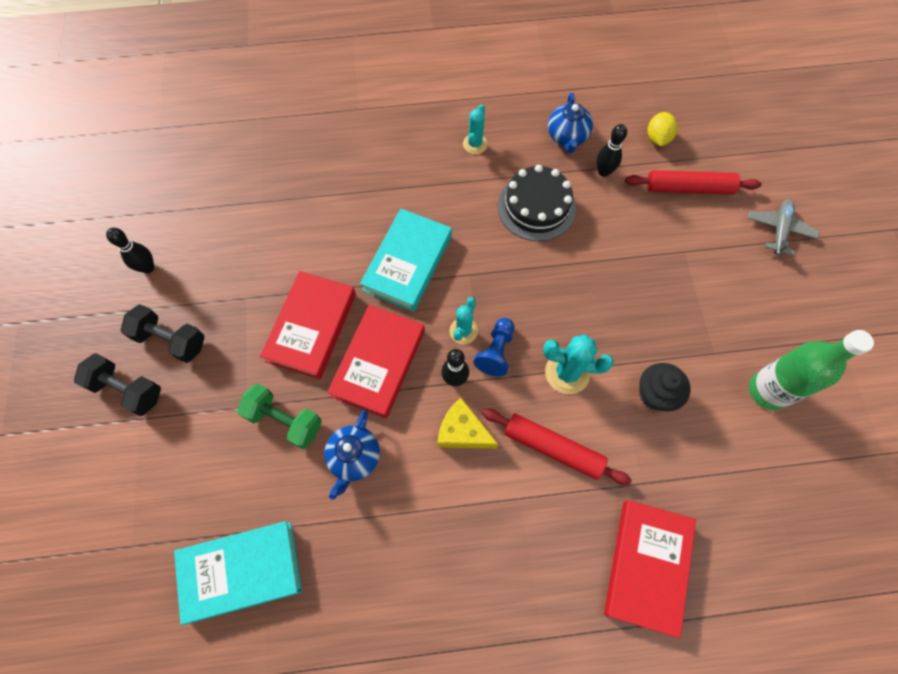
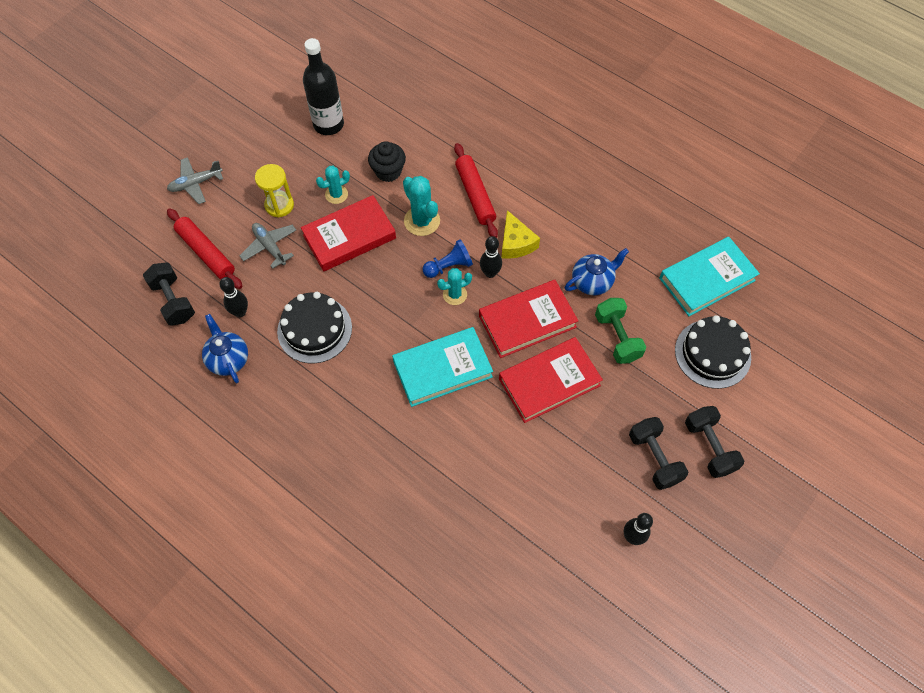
camera: 135 degrees left, 5 degrees down
(180, 486) = (712, 354): none -> black cake
(241, 571) = (707, 279): turquoise book -> turquoise book turned 60 degrees counterclockwise
(475, 144) = (295, 416): turquoise cactus -> turquoise cactus (336, 194)
(567, 137) = (228, 359): blue teapot -> blue teapot turned 75 degrees counterclockwise
(647, 566) = (489, 115): red book -> red book (349, 236)
(652, 235) = (270, 247): none -> grey plane
(657, 138) = (173, 301): yellow lemon -> black dumbbell
(694, 274) = (279, 205): none -> yellow hourglass
(768, 390) = (328, 124): green bottle -> black bottle

